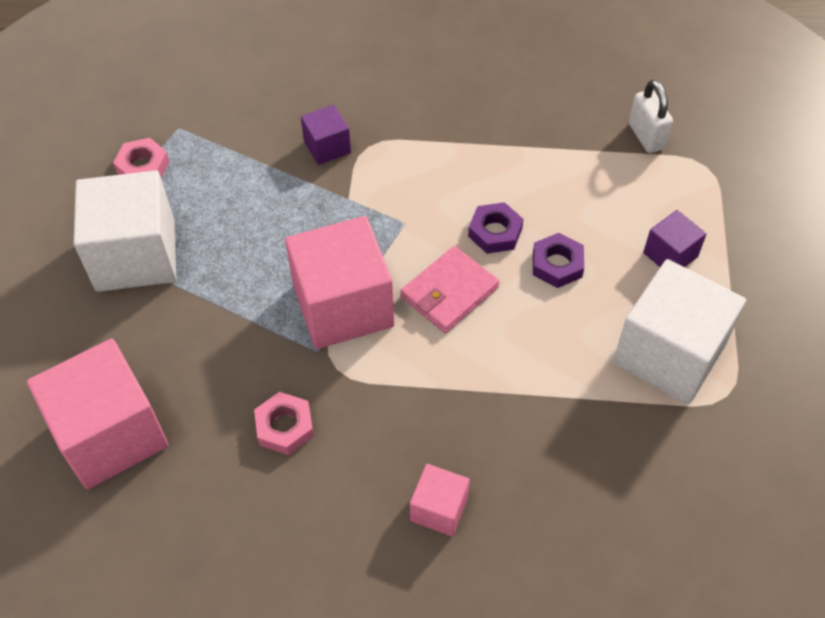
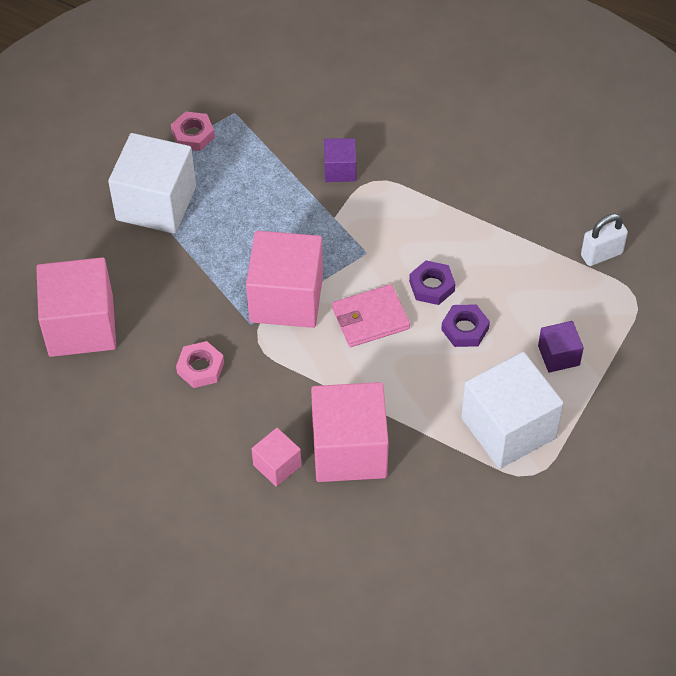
camera: 25 degrees right, 0 degrees up
(512, 453) = (349, 450): none -> pink cube
(646, 136) = (601, 254): white padlock -> white padlock turned 60 degrees clockwise

